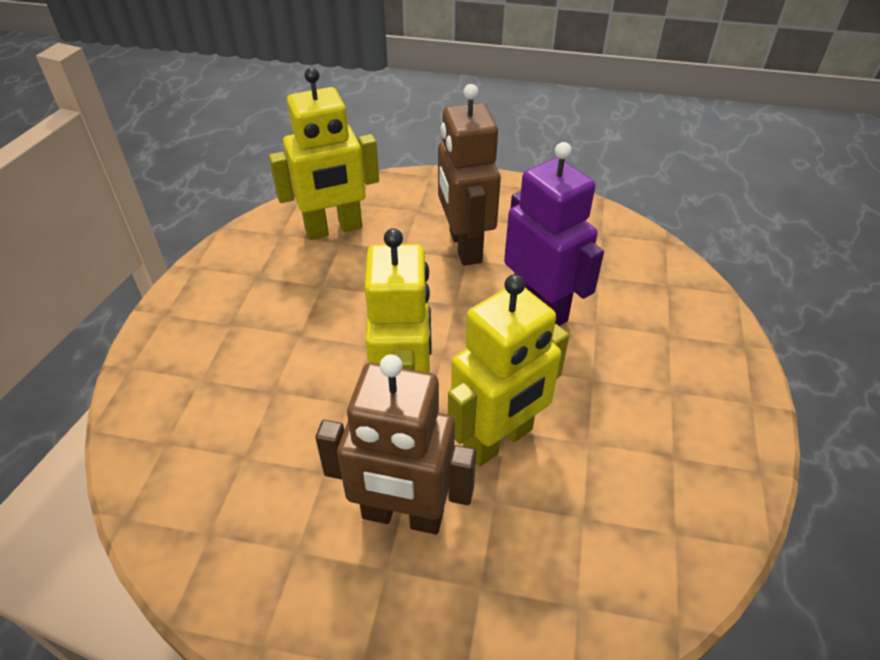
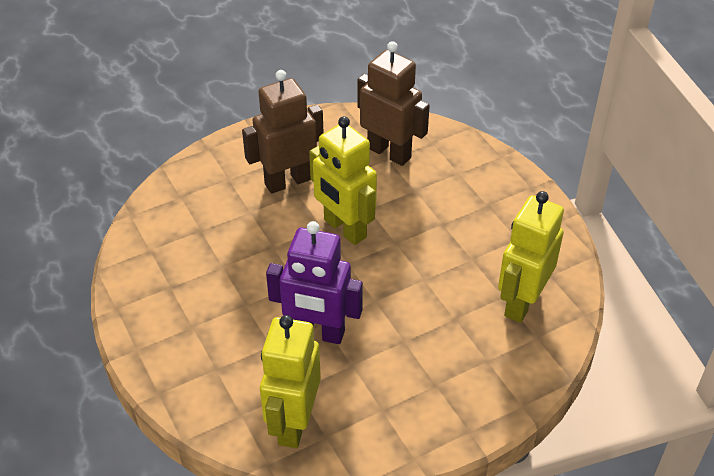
camera: 140 degrees right, 0 degrees up
(464, 246) = (416, 349): brown robot -> brown robot (389, 152)
(498, 440) = (272, 238): yellow robot -> yellow robot (293, 423)

